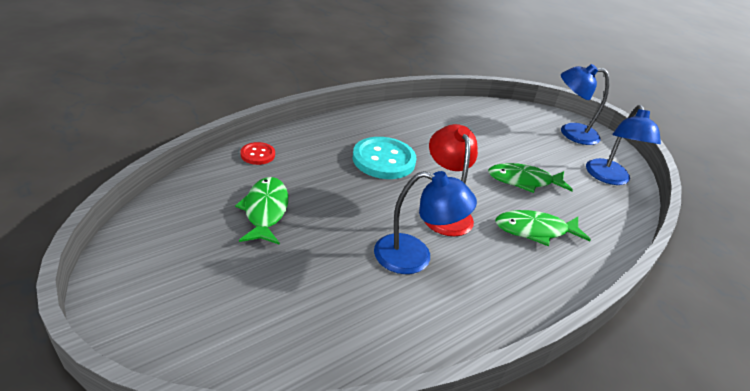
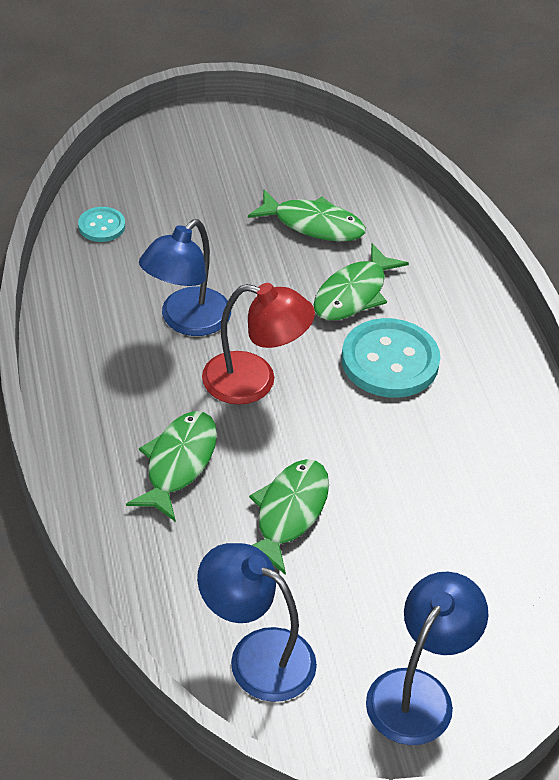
camera: 115 degrees right, 10 degrees up
(257, 154) = (431, 240): red button -> none
(332, 181) = (353, 294): none -> green fish
(334, 350) = (101, 226): none -> turquoise button

